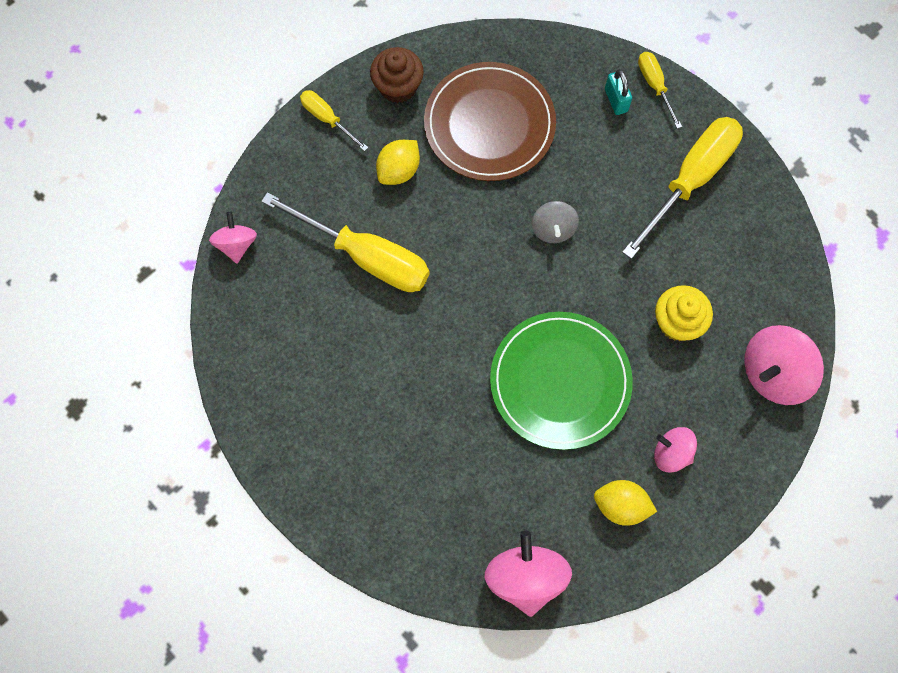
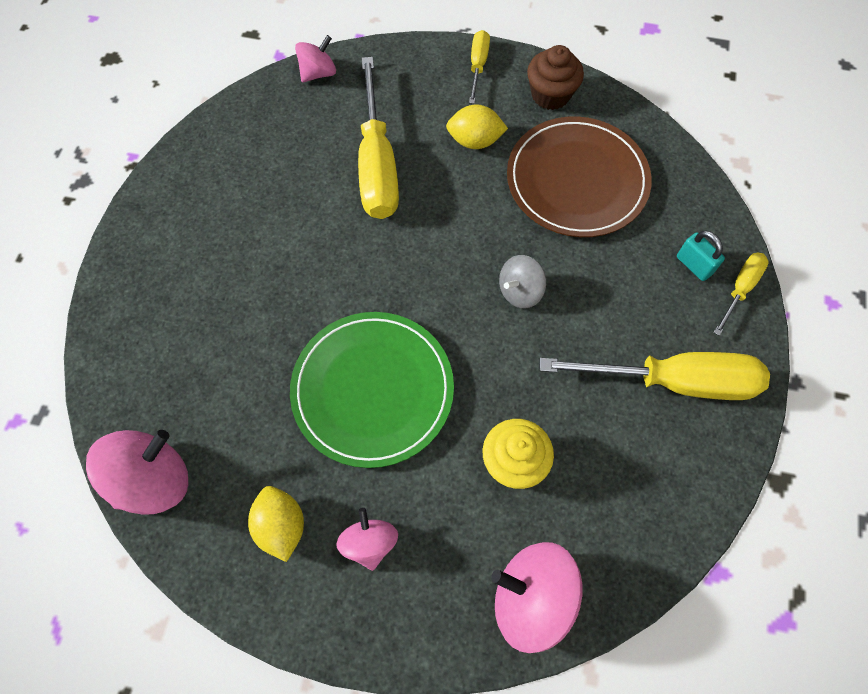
camera: 55 degrees right, 5 degrees down
(616, 100) = (694, 265): turquoise padlock -> turquoise padlock turned 75 degrees counterclockwise

